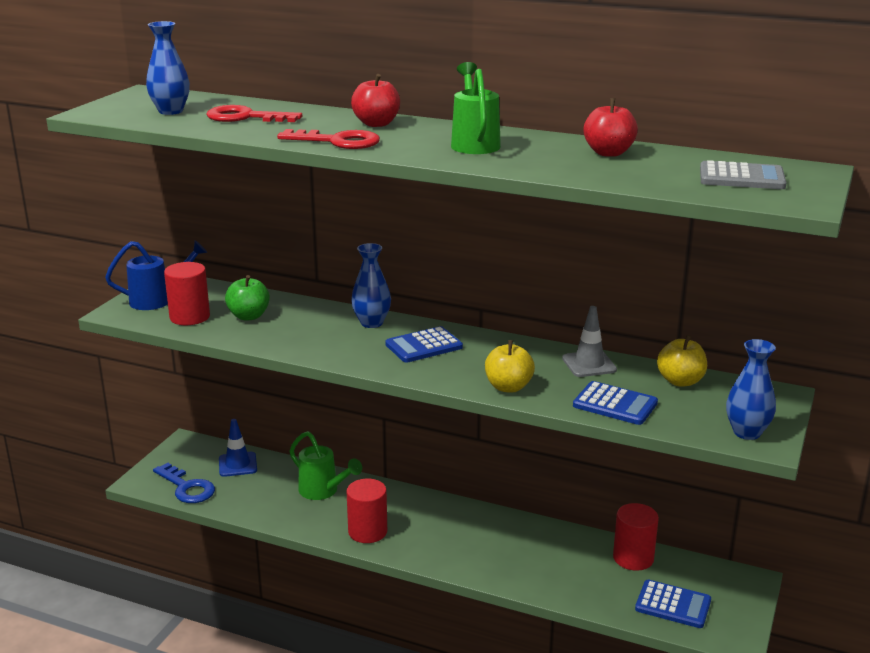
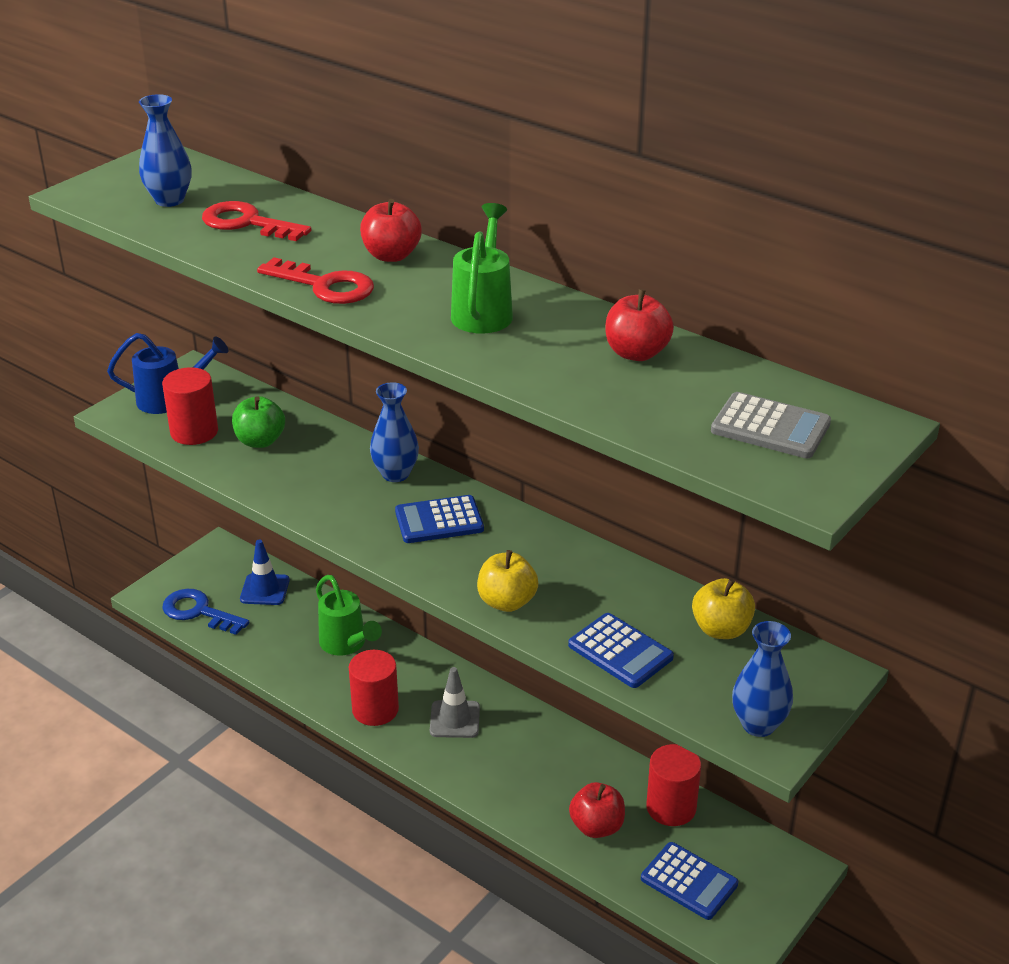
camera: 15 degrees right, 10 degrees up
(187, 488) = (198, 612): blue key -> blue key turned 150 degrees clockwise
(583, 581) = (596, 826): none -> red apple
(589, 364) = (622, 583): grey traffic cone -> grey traffic cone (454, 719)

